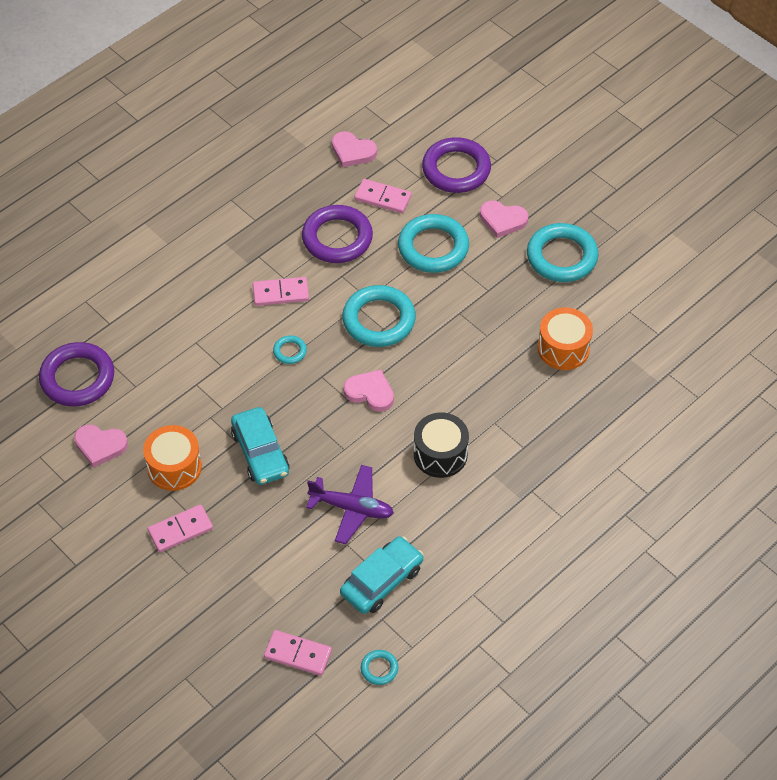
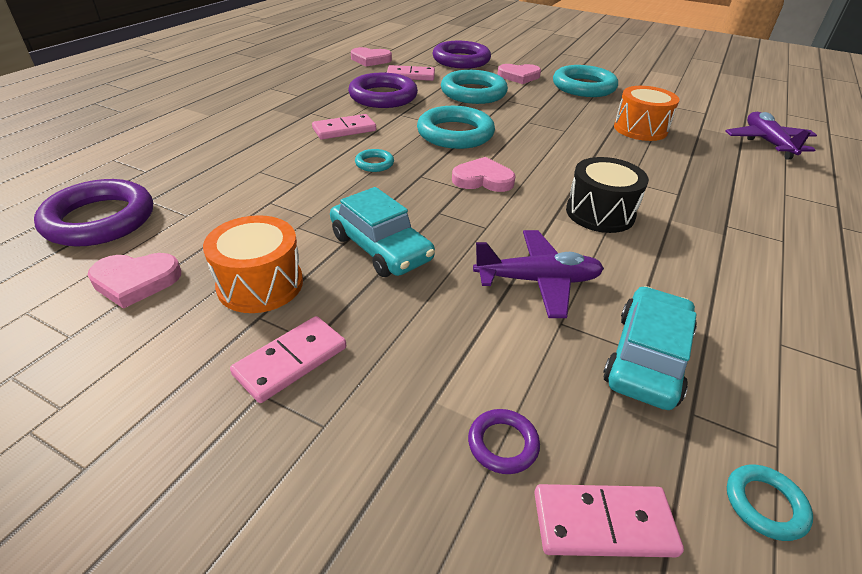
camera: 20 degrees left, 15 degrees down
(272, 607) = (503, 444): none -> purple ring
(674, 397) = (767, 143): none -> purple plane

